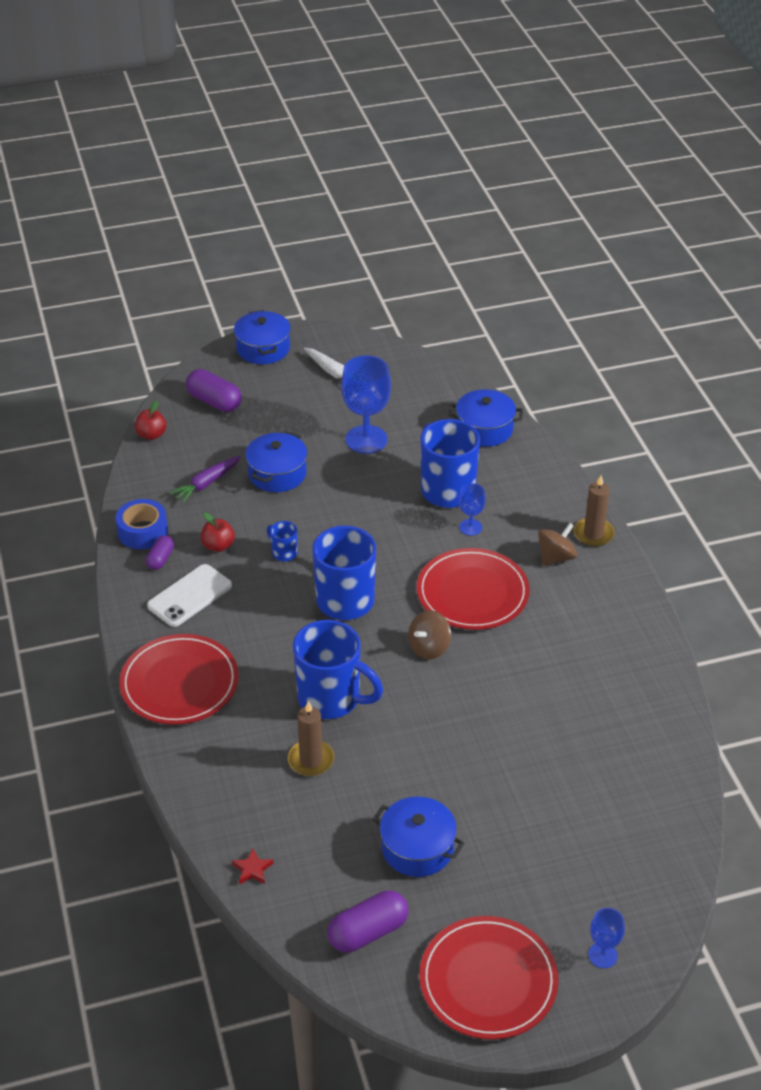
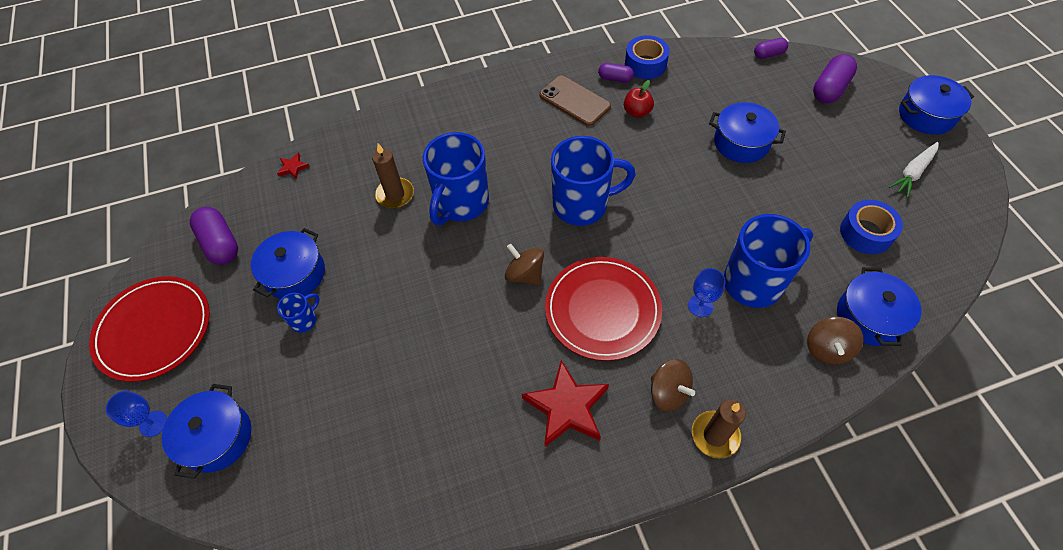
camera: 90 degrees right, 15 degrees up
(151, 435) = (768, 54): red apple -> purple capsule
(179, 683) = (479, 106): red plate -> none
(189, 596) = (574, 101): white phone -> brown phone
(206, 483) = (714, 96): purple carrot -> none
(284, 553) = (635, 156): blue mug -> blue mug (304, 320)
(366, 439) = (814, 207): blue goblet -> none
(398, 414) = (866, 233): none -> blue tape
(514, 458) = (827, 349): none -> brown spinning top
(572, 623) = (567, 407): none -> red star
(615, 892) = (217, 438): none -> blue pot

